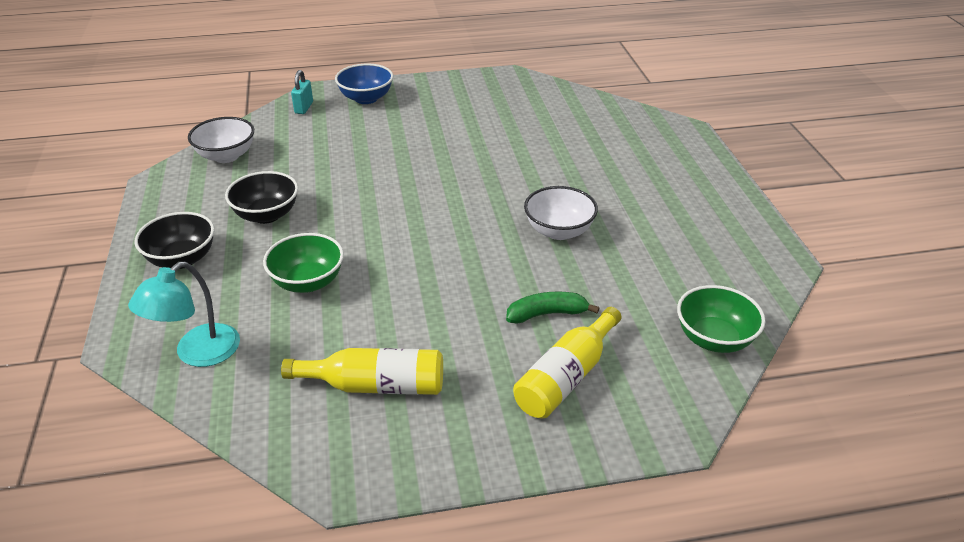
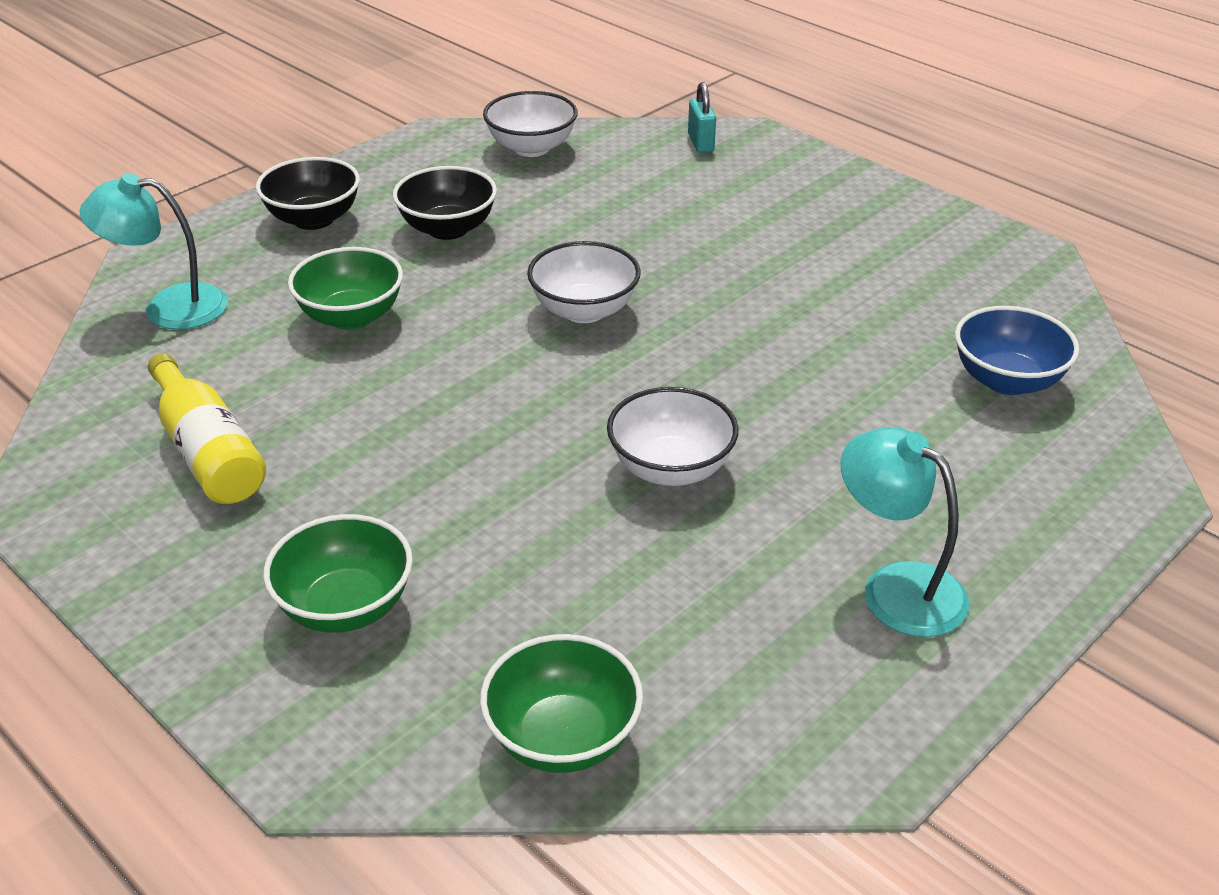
camera: 55 degrees right, 0 degrees up
(304, 108) = (701, 143): turquoise padlock -> turquoise padlock turned 75 degrees counterclockwise
(366, 98) = (787, 173): blue bowl -> blue bowl (1007, 380)
(404, 203) = (584, 310): none -> white bowl
(547, 314) = (465, 535): green banana -> none
(566, 377) = (345, 607): yellow bottle -> green bowl
(691, 209) = (896, 587): none -> turquoise lamp

